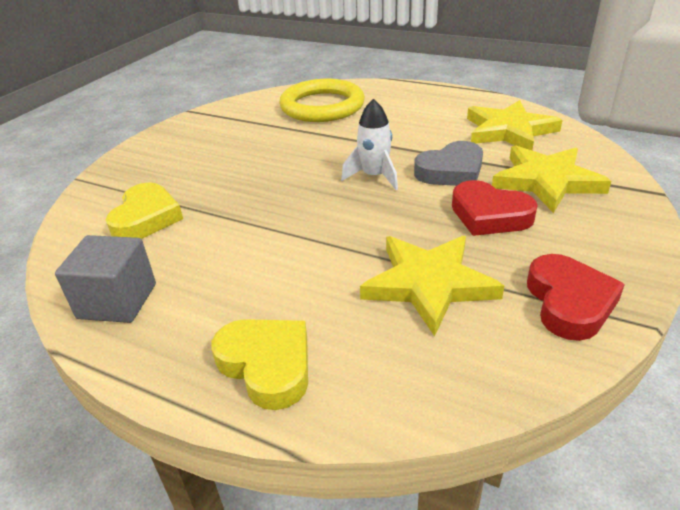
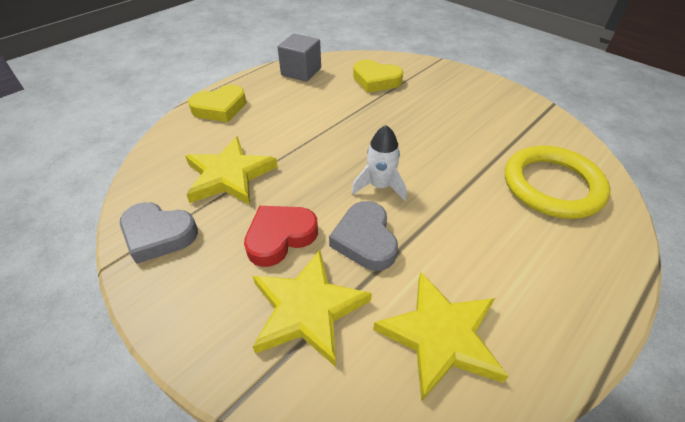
camera: 105 degrees right, 10 degrees up
(569, 302) = (158, 235): red heart -> grey heart

